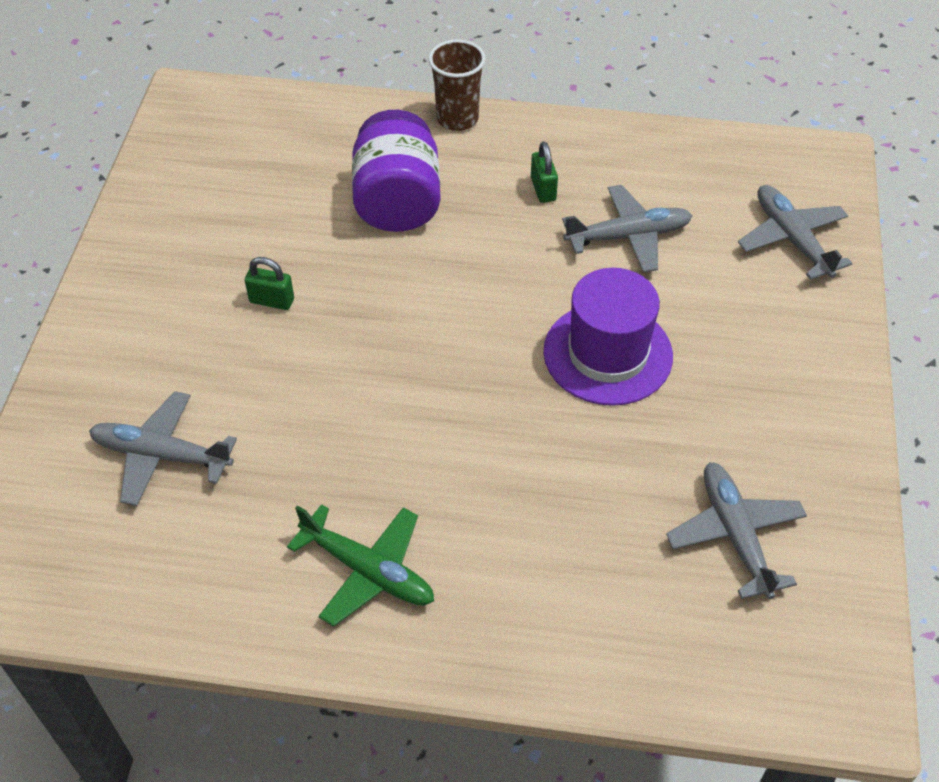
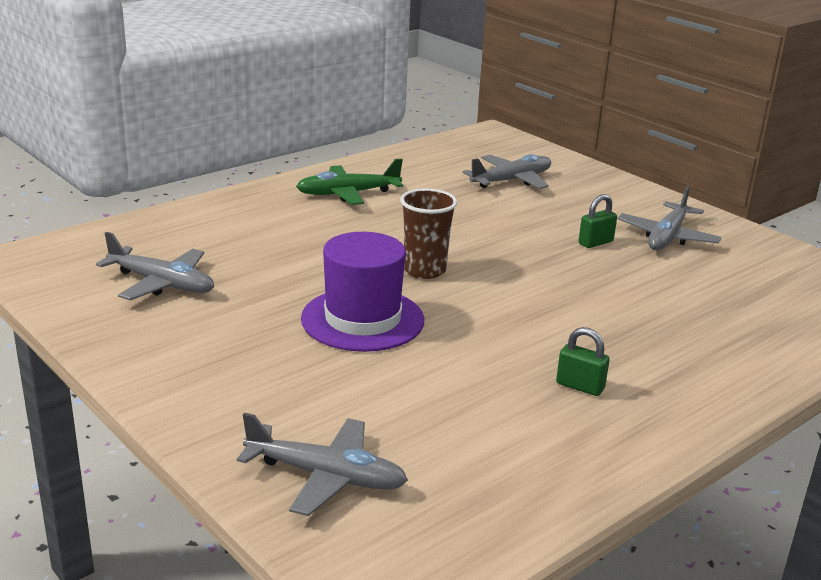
camera: 130 degrees right, 25 degrees down
(397, 202) = (647, 320): purple jar -> none
(457, 119) = (738, 395): brown cup -> brown cup (424, 270)
(628, 236) = (463, 393): grey plane -> grey plane (667, 237)

